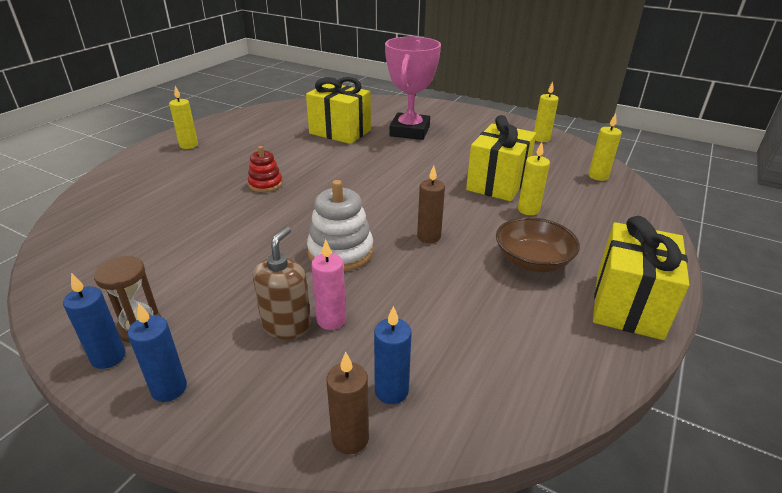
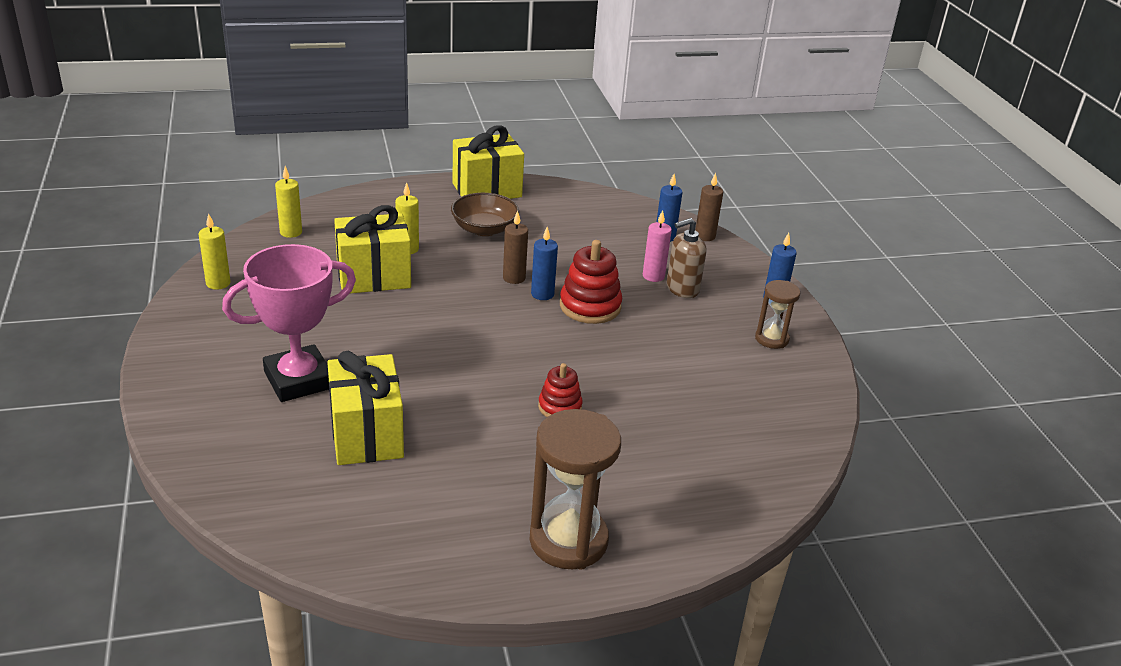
camera: 135 degrees left, 0 degrees up
(108, 357) = (800, 333): blue candle -> blue candle (542, 294)
(189, 145) = (568, 540): yellow candle -> brown hourglass
(340, 252) = (590, 306): white stacking toy -> red stacking toy

